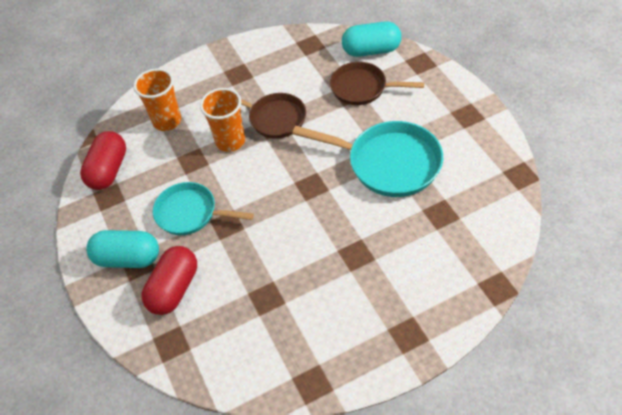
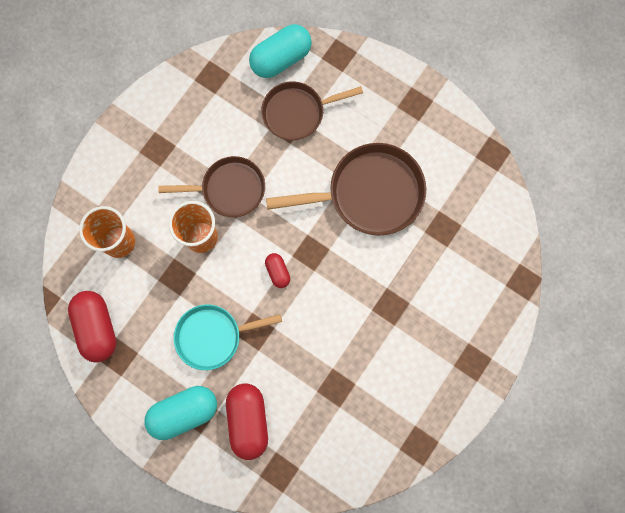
camera: 35 degrees left, 25 degrees up
(274, 189) = (278, 272): none -> red capsule
(388, 163) = (369, 193): turquoise pan -> brown pan

